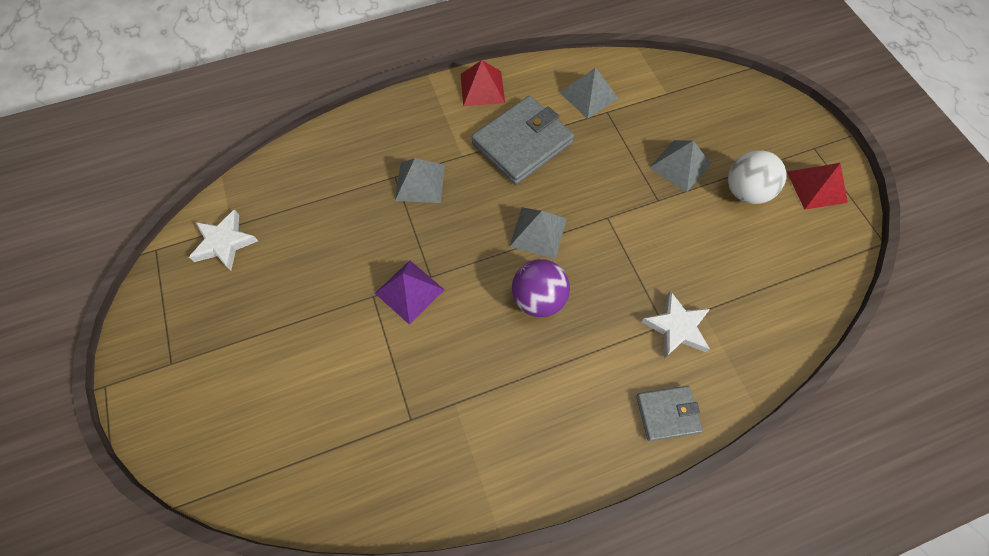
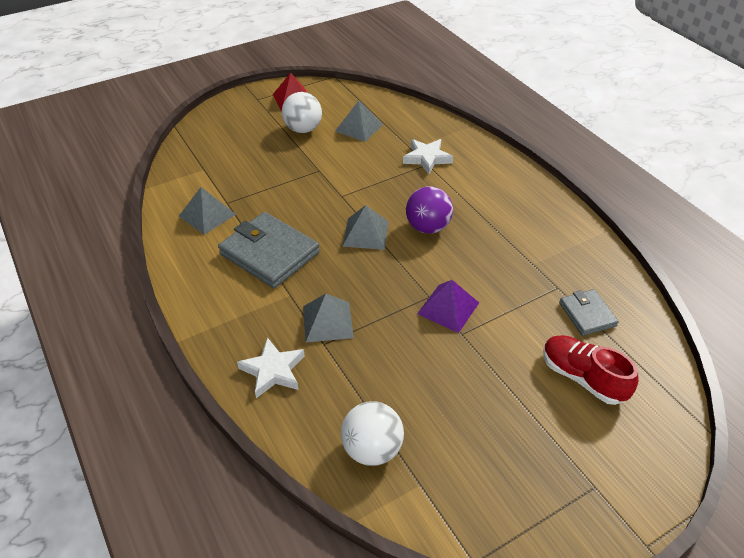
camera: 100 degrees left, 20 degrees down
(224, 243) = (443, 484): white star -> white star (273, 371)
(275, 198) = (372, 449): none -> white ball
(282, 398) = (582, 378): none -> red shoe
(482, 88) = (198, 291): red pyramid -> none
(667, 413) = (491, 160): grey wallet -> grey wallet (587, 314)
(680, 165) = (283, 160): grey pyramid -> grey pyramid (359, 127)

